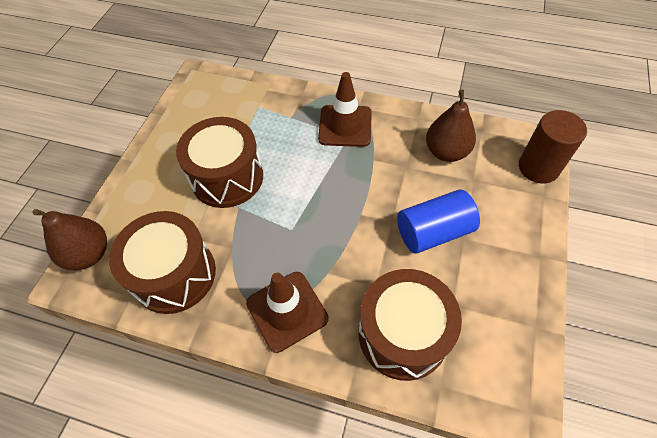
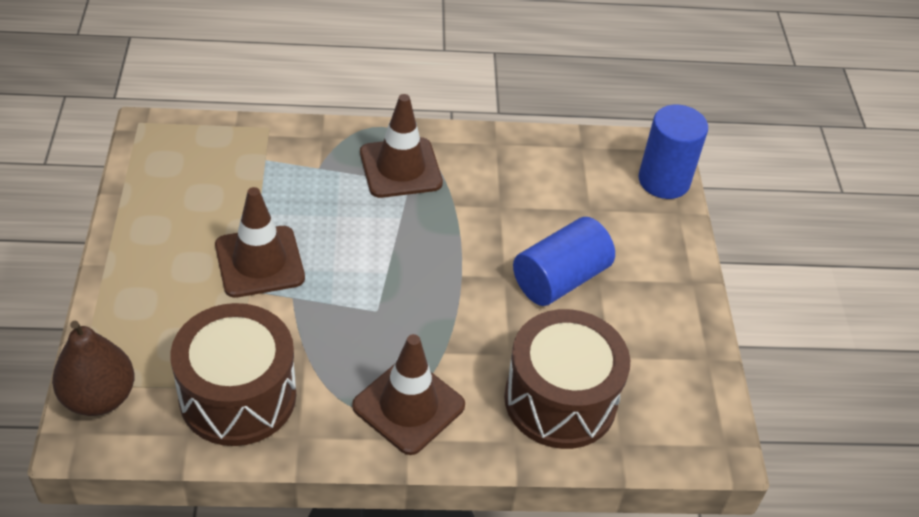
camera: 25 degrees left, 10 degrees down
(227, 177) = (259, 262): brown drum -> brown traffic cone
(446, 152) = (546, 180): brown pear -> none
(538, 167) = (664, 181): brown cylinder -> blue cylinder

